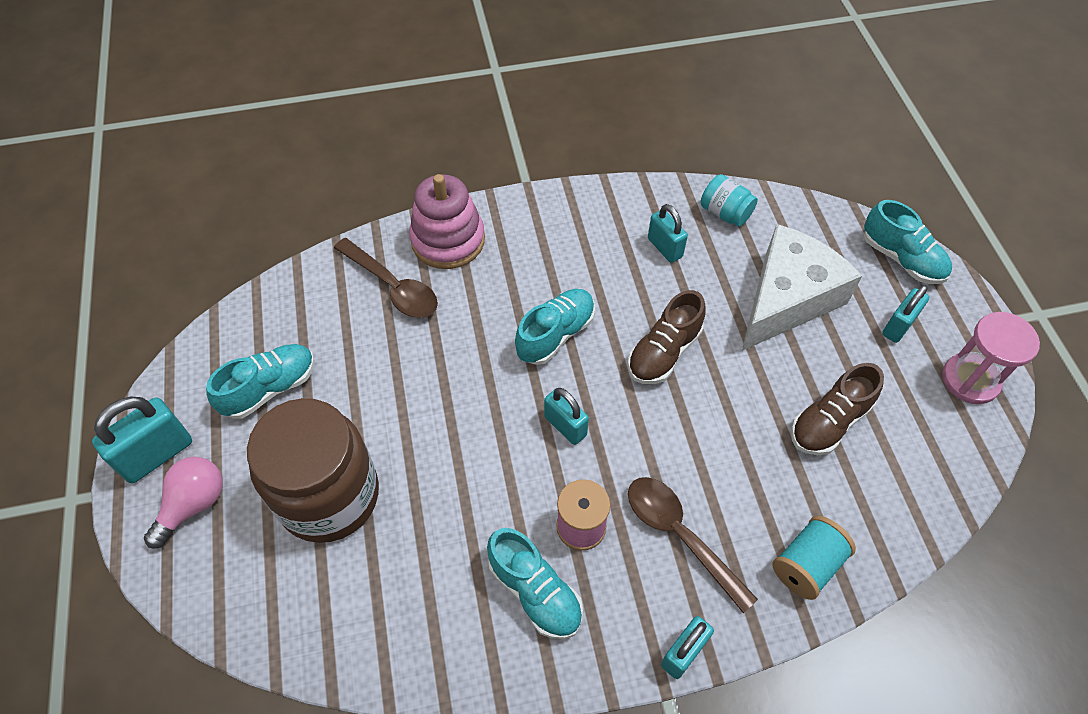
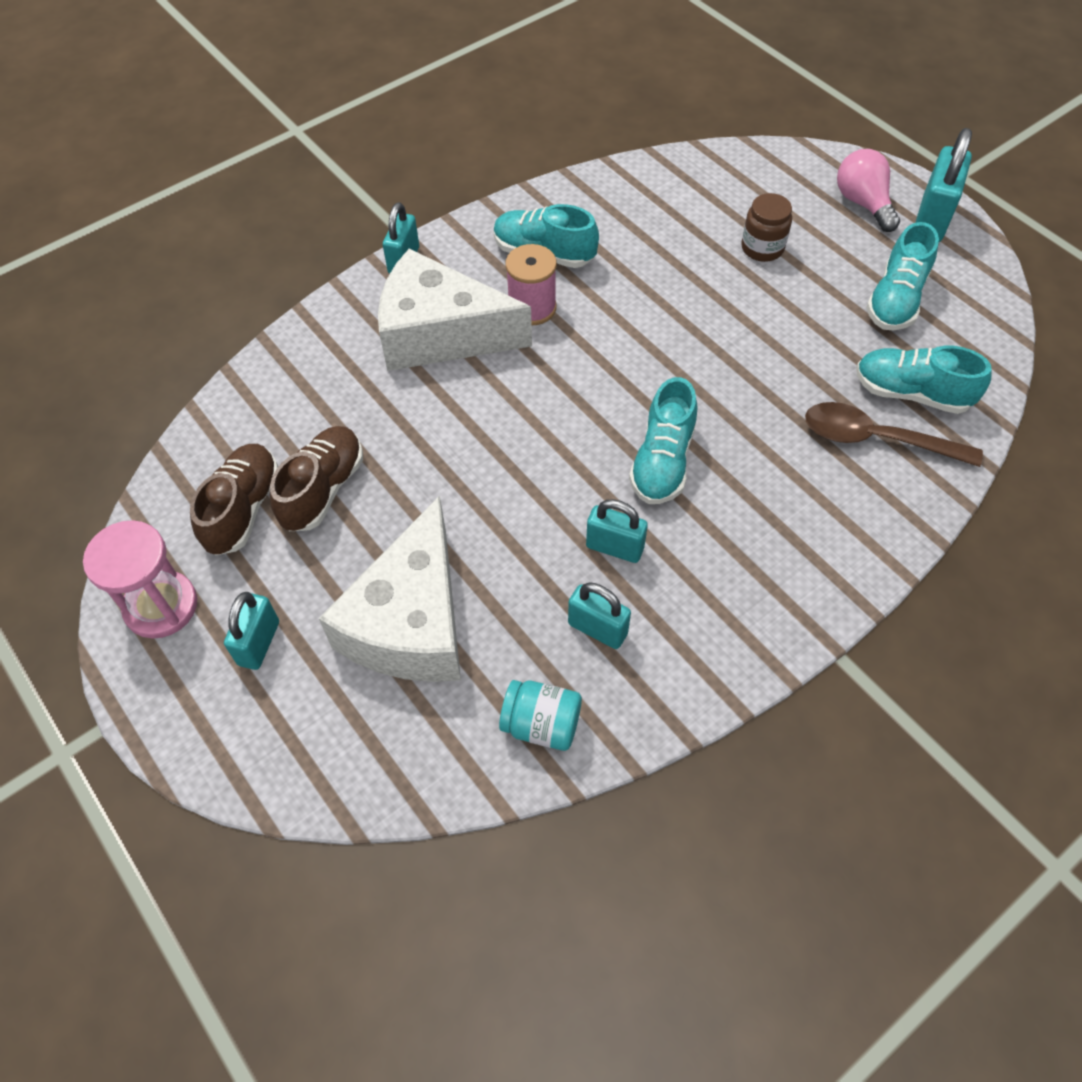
camera: 155 degrees right, 0 degrees up
(193, 504) = (863, 203): pink light bulb -> pink light bulb turned 150 degrees clockwise
(329, 496) = (762, 248): brown jar -> brown jar, size x0.44
(448, 240) = (866, 520): pink stacking toy -> none
(565, 426) = (595, 378): turquoise padlock -> turquoise padlock (614, 547)
(664, 352) = (533, 491): brown shoe -> brown shoe (243, 509)
(680, 536) = (440, 334): brown spoon -> white cheese
(806, 565) = (316, 355): turquoise spool -> none
(901, 259) = (266, 757): turquoise shoe -> turquoise shoe (911, 393)

